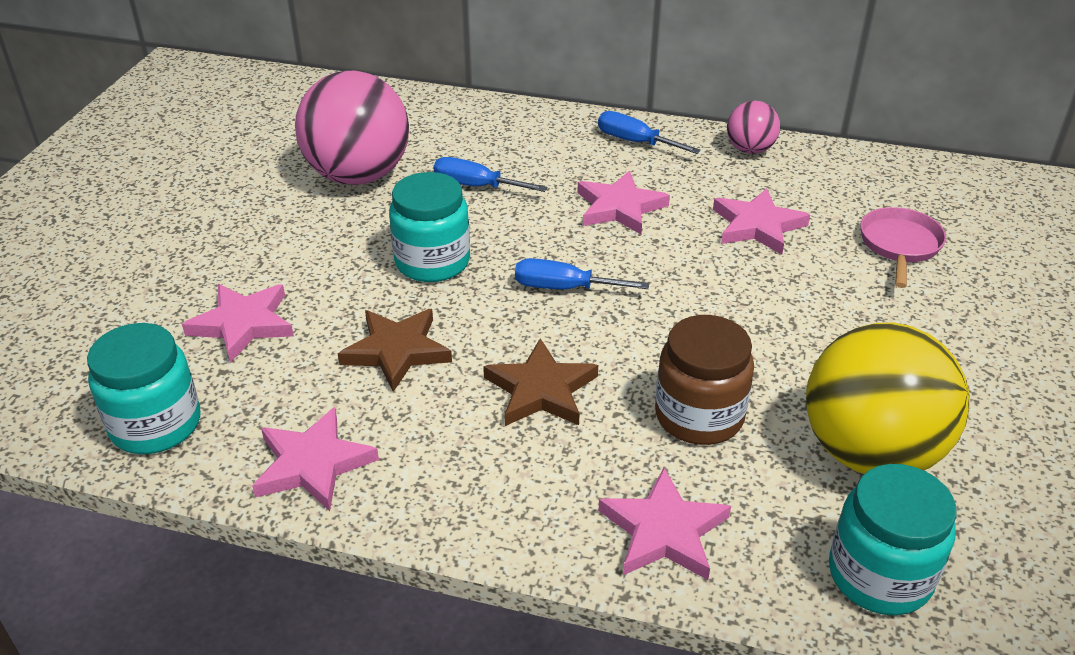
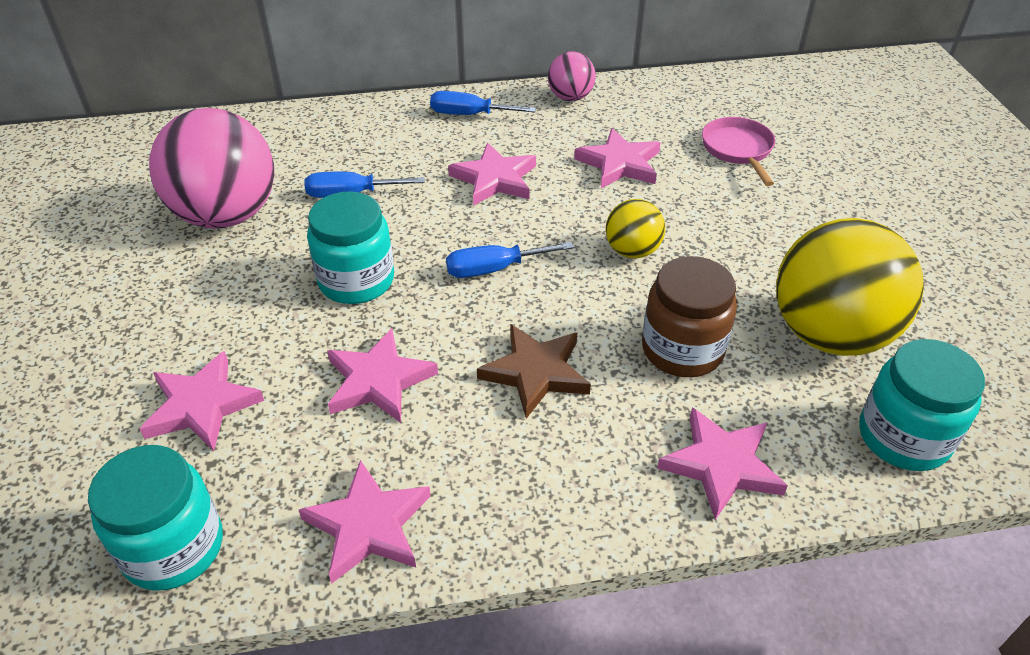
camera: 25 degrees left, 5 degrees up
(397, 351) = (378, 381): brown star -> pink star
(712, 311) = (632, 251): none -> yellow ball

